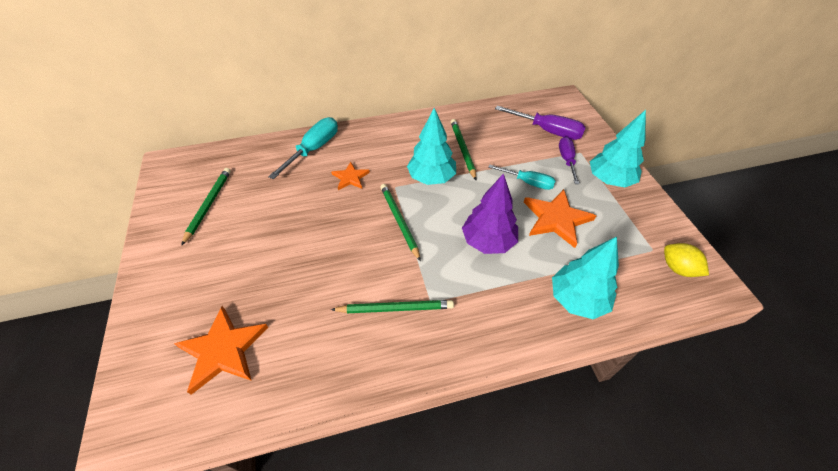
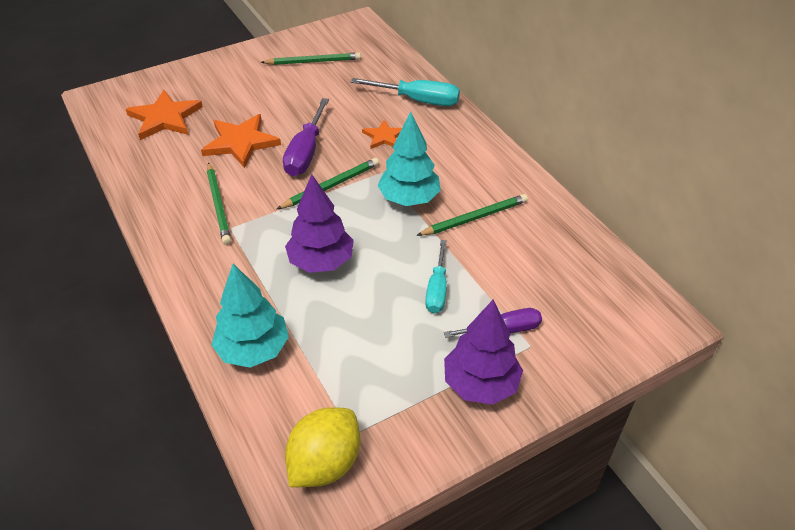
camera: 75 degrees right, 5 degrees down
(547, 131) = (563, 303): purple screwdriver -> purple screwdriver (306, 152)
(556, 219) = (378, 323): orange star -> orange star (241, 142)
(609, 180) = (480, 384): turquoise tree -> purple tree
(678, 268) = (325, 463): yellow lemon -> yellow lemon, size x1.51

